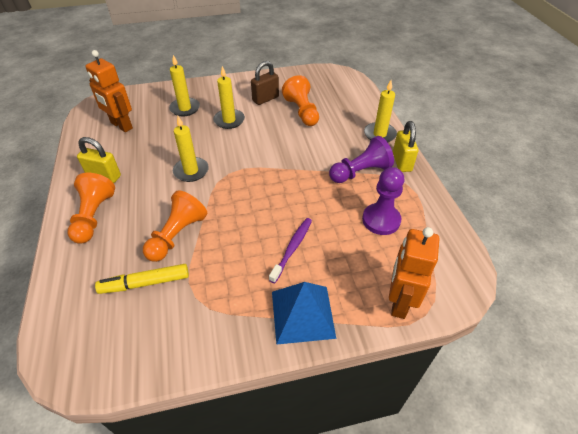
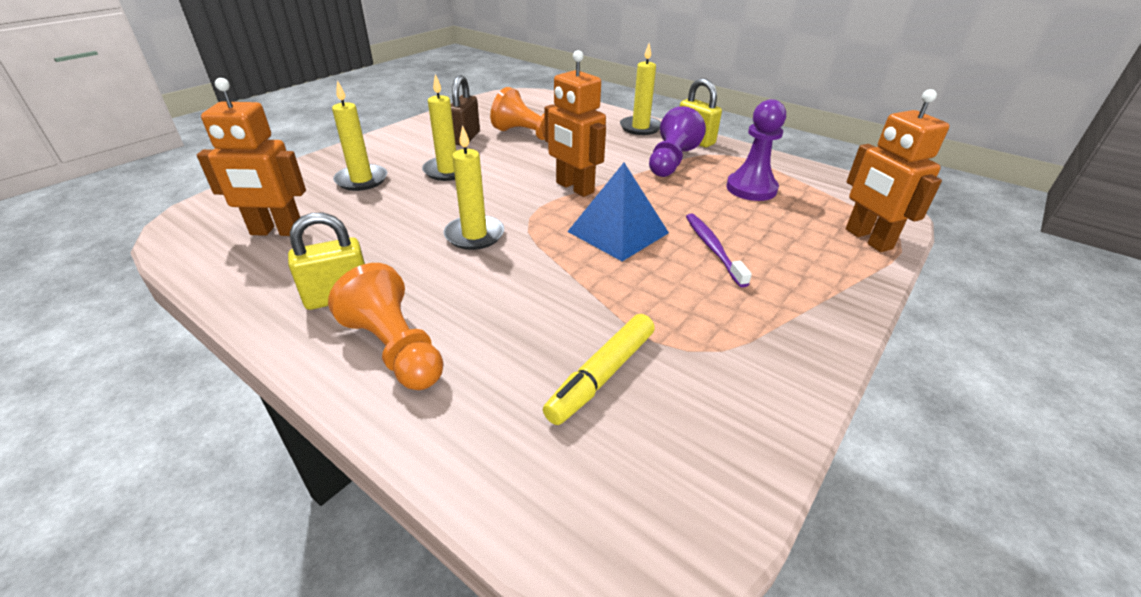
camera: 40 degrees left, 10 degrees down
(177, 235) = (562, 304): orange pawn -> none
(276, 164) = (574, 188): none -> orange robot
(303, 314) = (815, 295): blue pyramid -> blue pyramid (618, 232)

